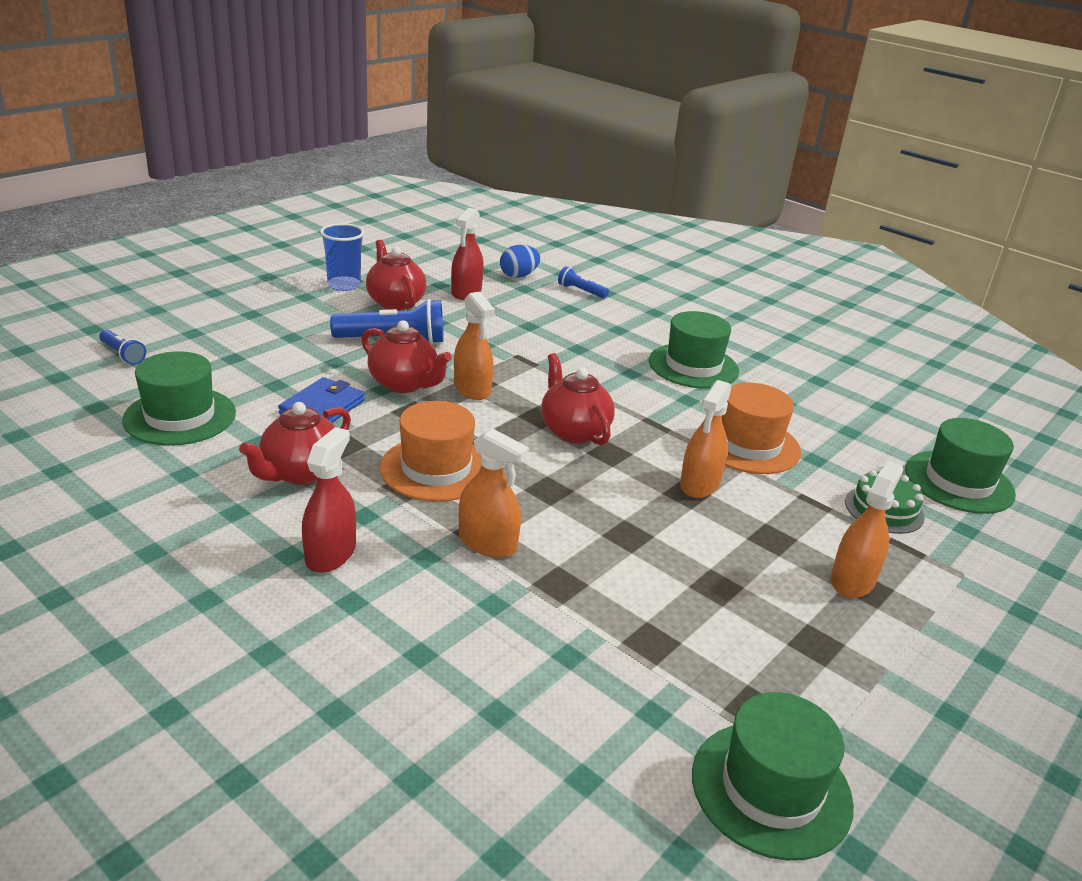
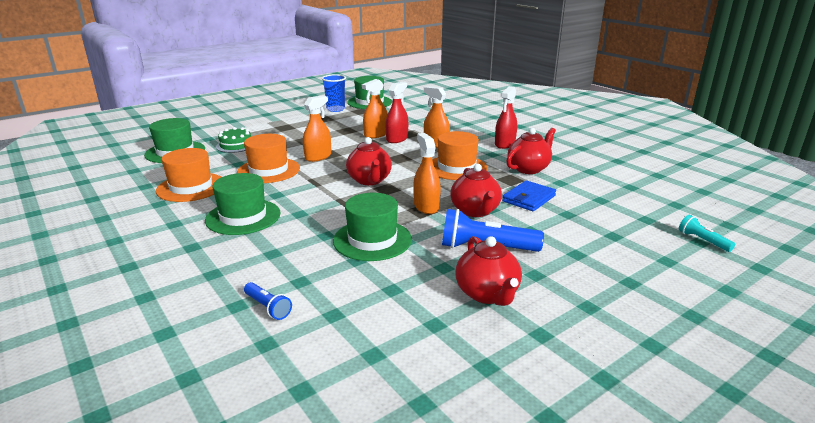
camera: 165 degrees left, 5 degrees down
(123, 355) = (702, 241): blue flashlight -> turquoise flashlight
(180, 416) = (616, 196): green hat -> green hat (372, 240)
(344, 285) = (551, 325): blue cup -> blue cup (335, 109)
(404, 384) = (475, 211): red teapot -> red teapot turned 150 degrees counterclockwise
(466, 292) = (405, 309): red spray bottle -> red spray bottle (397, 139)
(518, 276) = (328, 339): blue egg -> none
(817, 406) = (191, 187): none -> orange hat
(852, 580) = (287, 129): orange spray bottle -> orange spray bottle (376, 134)

